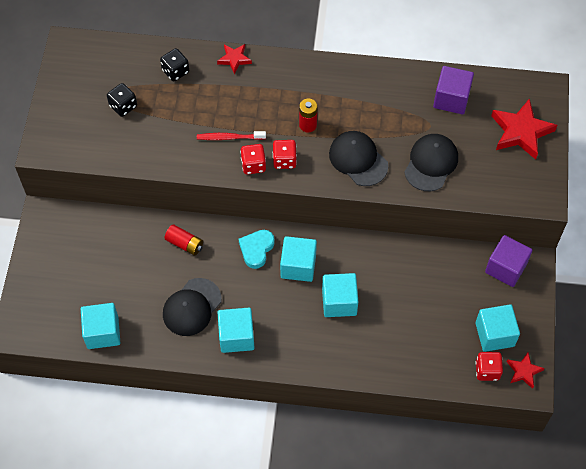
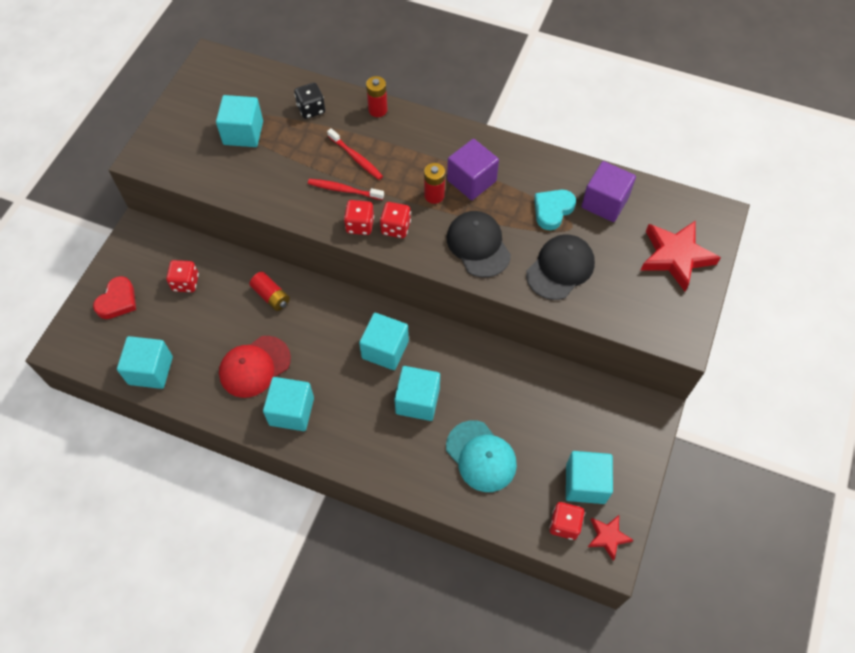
camera: 15 degrees right, 0 degrees up
(50, 280) = (117, 301): none -> red heart
(105, 250) = (185, 283): none -> red dice
(123, 106) = (243, 133): black dice -> turquoise cube
(192, 307) = (254, 366): black cap -> red cap
(230, 107) = (356, 158): none -> red toothbrush
(234, 59) = (378, 110): red star -> red battery
(256, 249) = (345, 320): turquoise heart -> turquoise heart (552, 210)
(405, 334) = (481, 456): none -> turquoise cap
(506, 268) = (620, 409): purple cube -> purple cube (471, 181)

